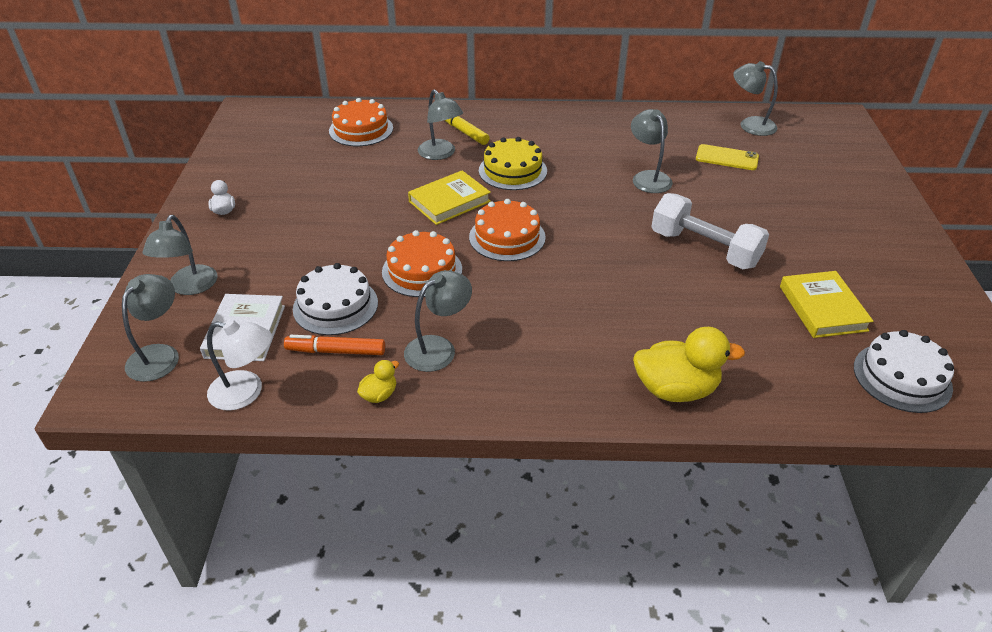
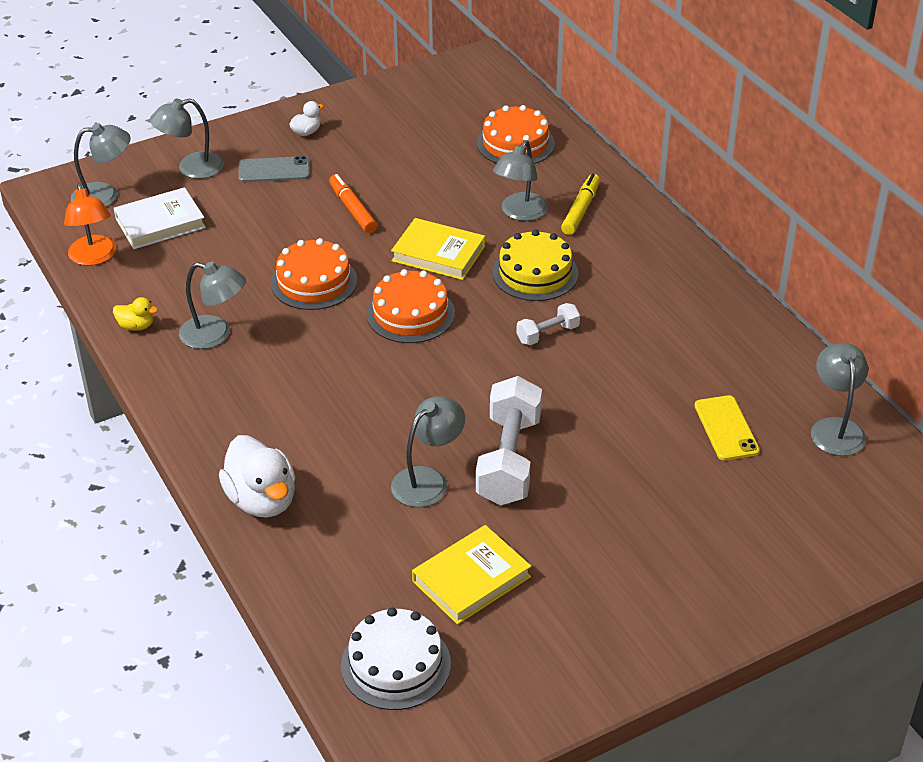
camera: 60 degrees right, 0 degrees up
(246, 392) = (94, 257): white lamp -> orange lamp
(252, 243) = (274, 170): none -> grey phone
(335, 306) = (227, 254): white cake -> none
(336, 351) = (171, 280): orange marker -> orange marker (352, 209)
(582, 188) = (547, 334): none -> white dumbbell
(648, 177) = (617, 376): grey lamp -> grey lamp (428, 480)
(676, 389) = (262, 500): yellow duck -> white duck

